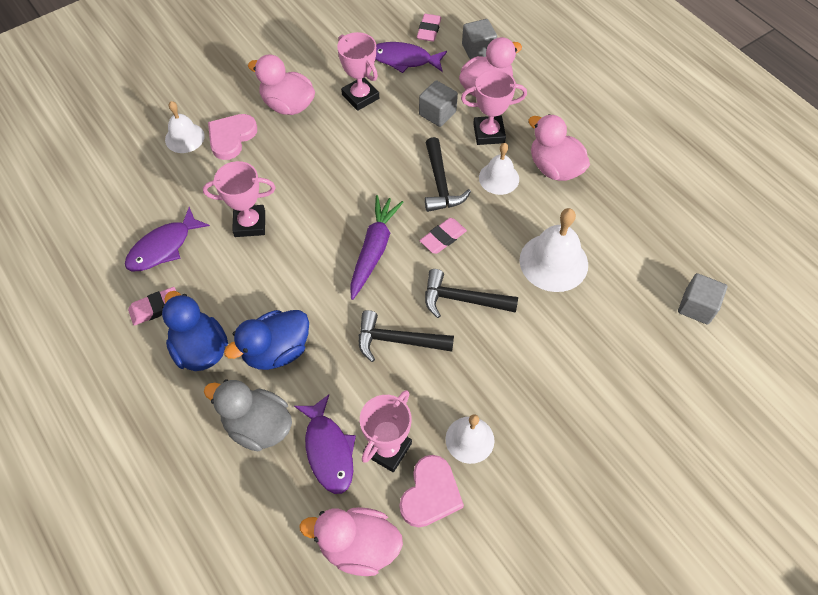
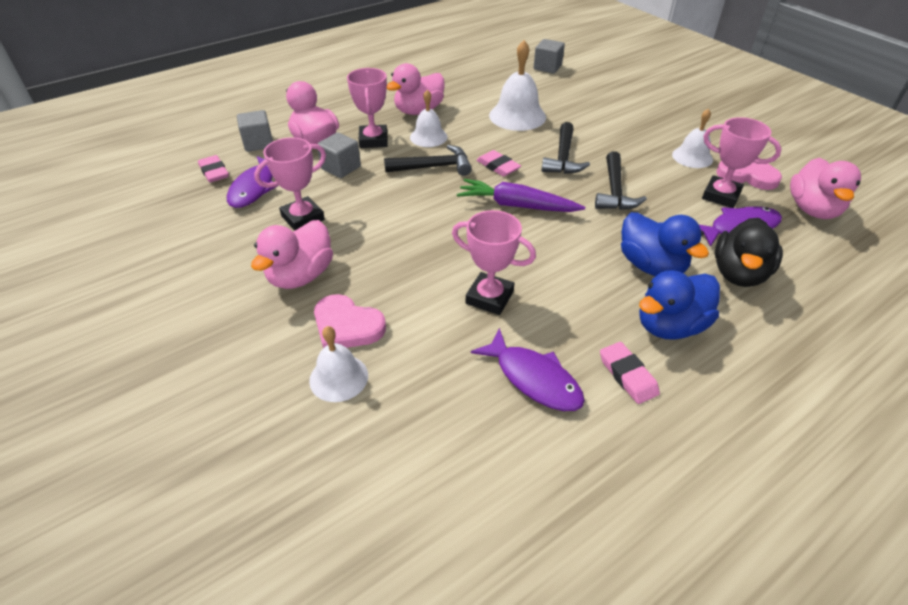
camera: 90 degrees left, 15 degrees down
(250, 223) = (489, 297): pink trophy -> pink trophy turned 60 degrees counterclockwise
(258, 426) = (738, 274): grey duck -> black duck
(429, 30) = (214, 172): pink eraser -> pink eraser turned 45 degrees clockwise

